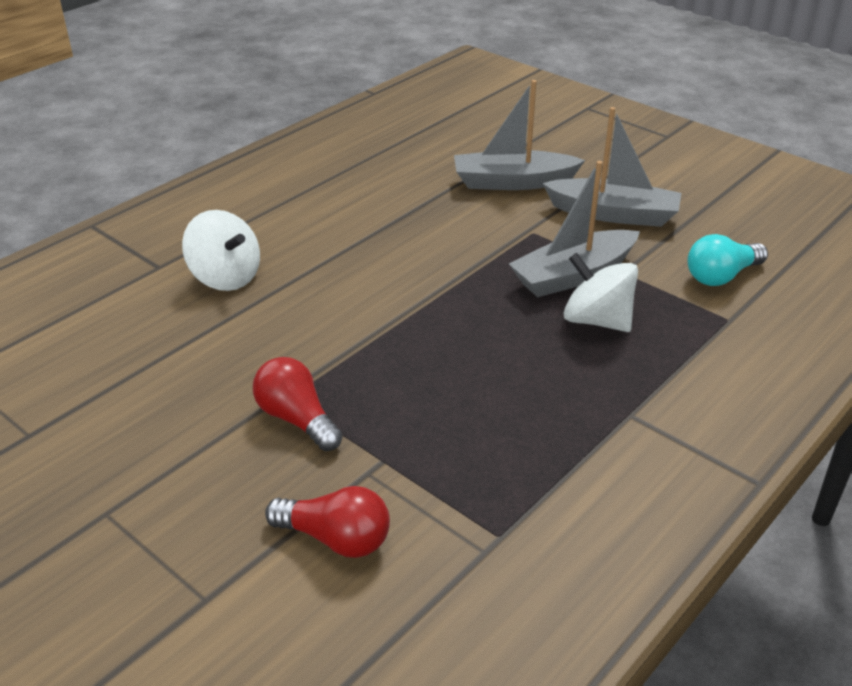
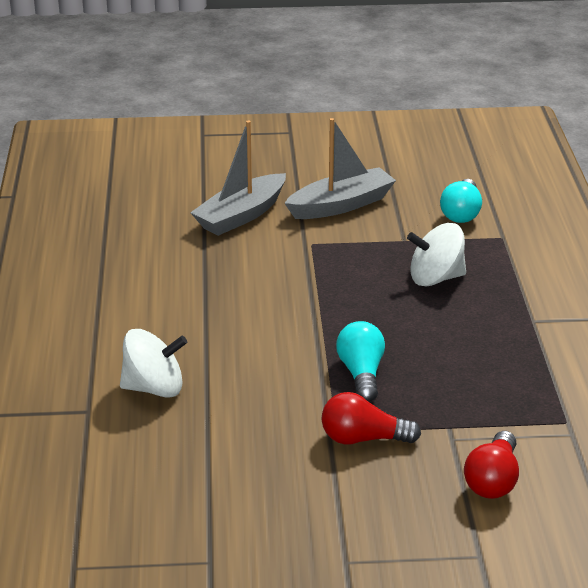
camera: 45 degrees left, 5 degrees down
(336, 538) = (493, 480): red light bulb -> red light bulb turned 135 degrees clockwise
(390, 363) = (361, 374): none -> turquoise light bulb
(573, 275) = (380, 258): grey boat -> none

